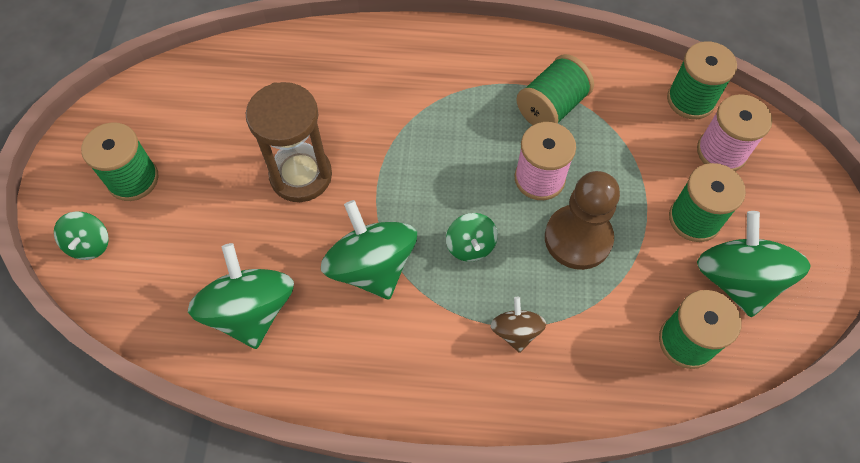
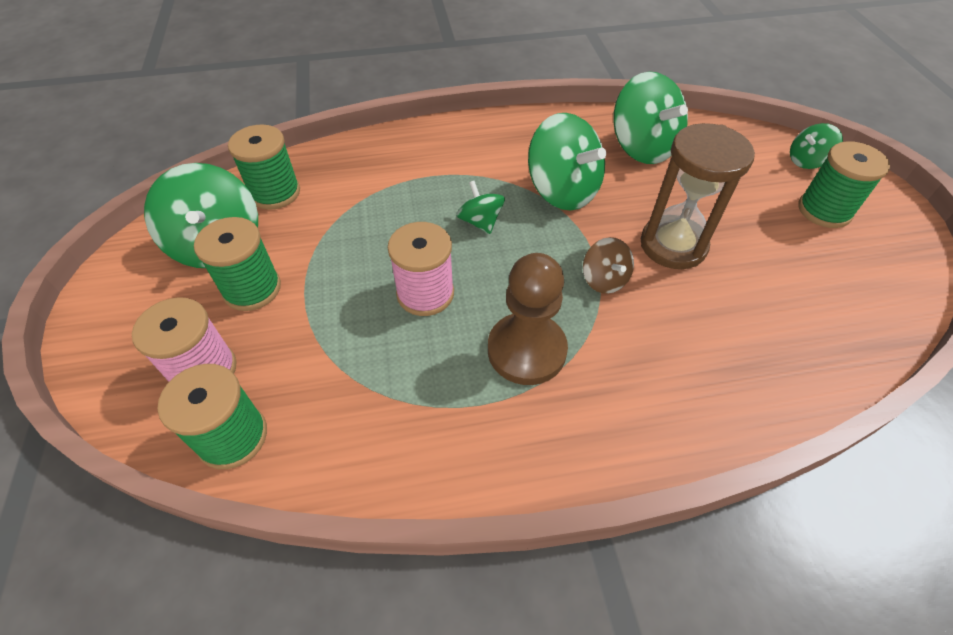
camera: 165 degrees right, 10 degrees down
(89, 244) = (806, 161): green spinning top -> green spinning top turned 90 degrees counterclockwise
(516, 331) = (423, 173): brown spinning top -> brown spinning top (604, 279)
(551, 107) = (425, 381): green spool -> none
(578, 238) = (377, 247): brown pawn -> brown pawn (526, 350)

